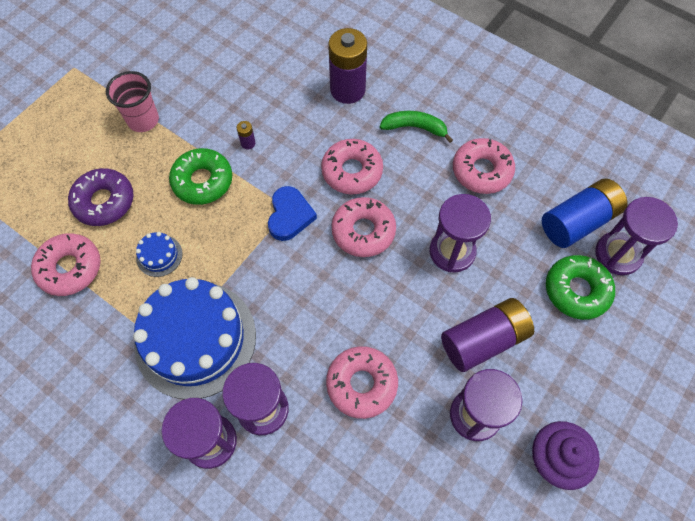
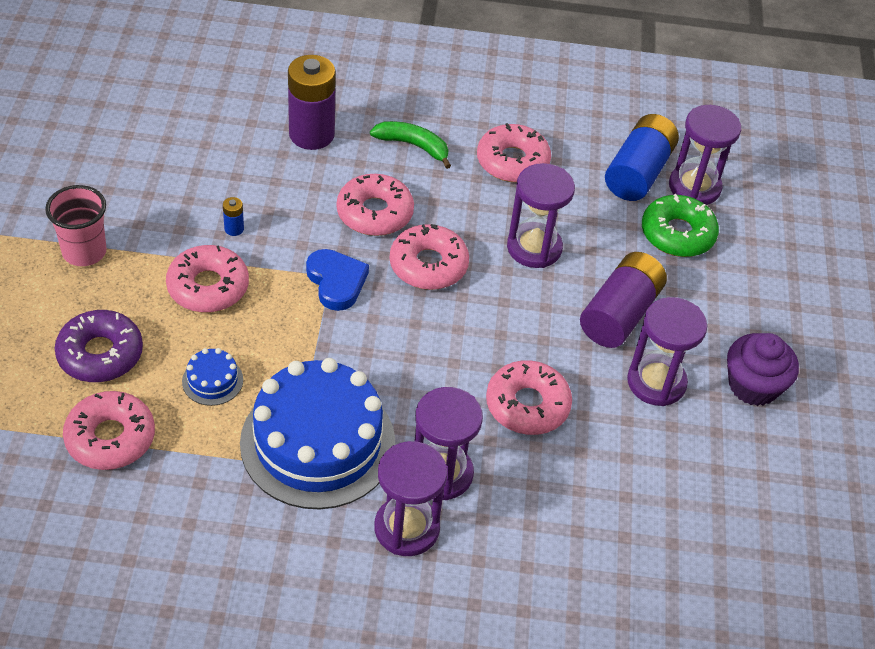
camera: 35 degrees left, 15 degrees down
(202, 181) = (208, 287): green donut -> pink donut
(248, 143) = (234, 229): purple battery -> blue battery
(414, 127) = (413, 146): green banana -> green banana turned 45 degrees clockwise

